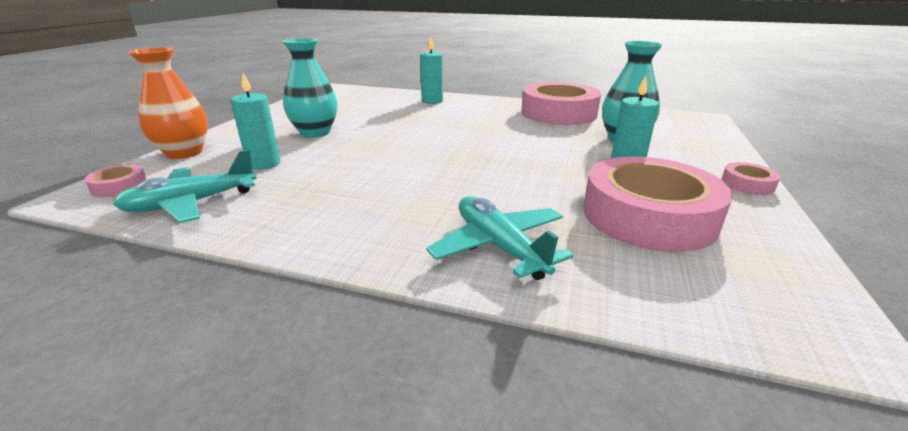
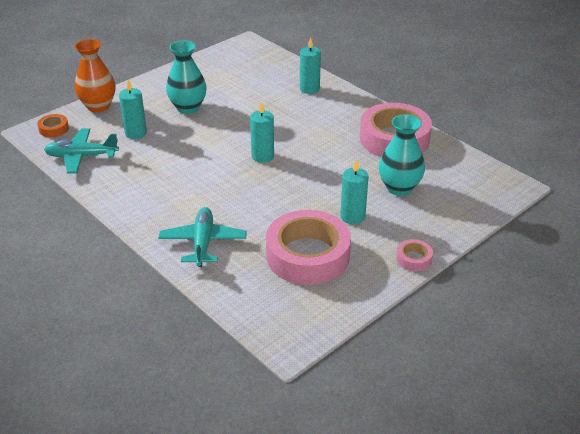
camera: 30 degrees right, 10 degrees up
(119, 186) = (54, 129): pink tape -> orange tape
(454, 148) = (262, 156): none -> turquoise candle

